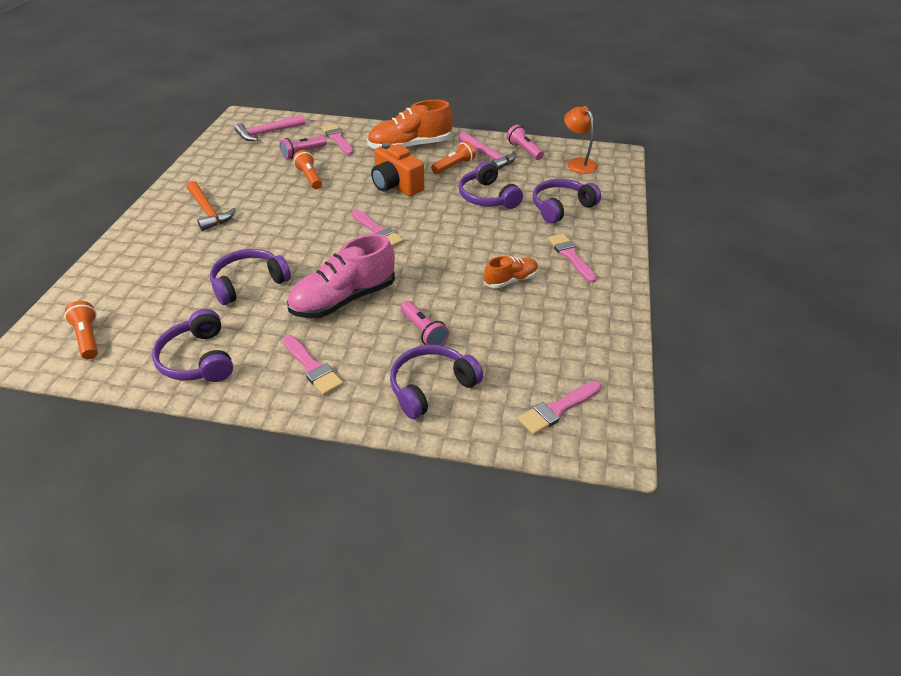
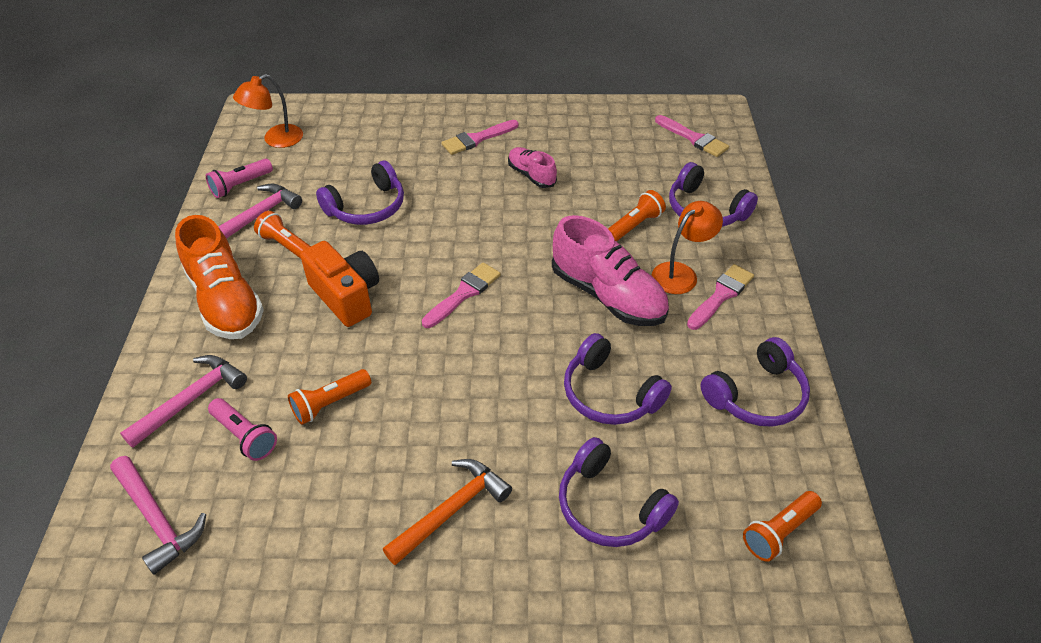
camera: 100 degrees left, 5 degrees up
(337, 139) = (191, 400): pink brush -> pink hammer
(350, 348) = (681, 273): none -> orange lamp
(396, 185) = (346, 296): orange camera -> orange camera turned 75 degrees counterclockwise
(423, 332) = (634, 225): pink flashlight -> orange flashlight
(511, 280) = (531, 175): orange shoe -> pink shoe
(561, 207) = (382, 149): purple headphones -> purple headphones (609, 506)

